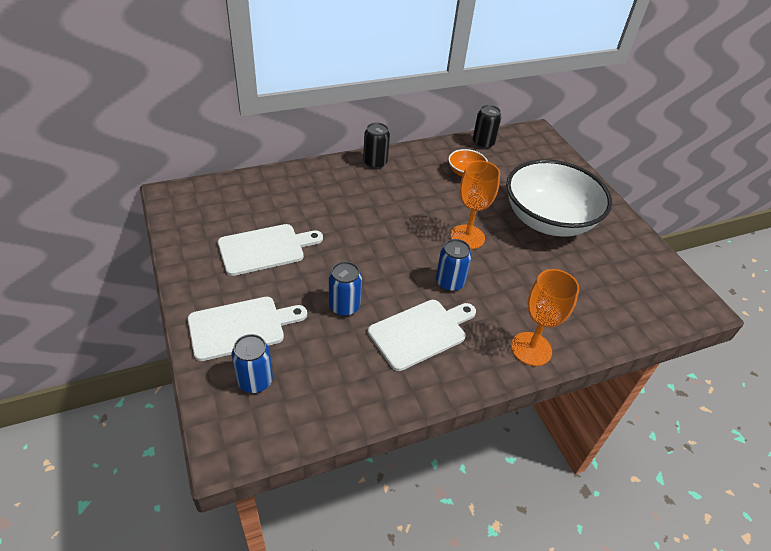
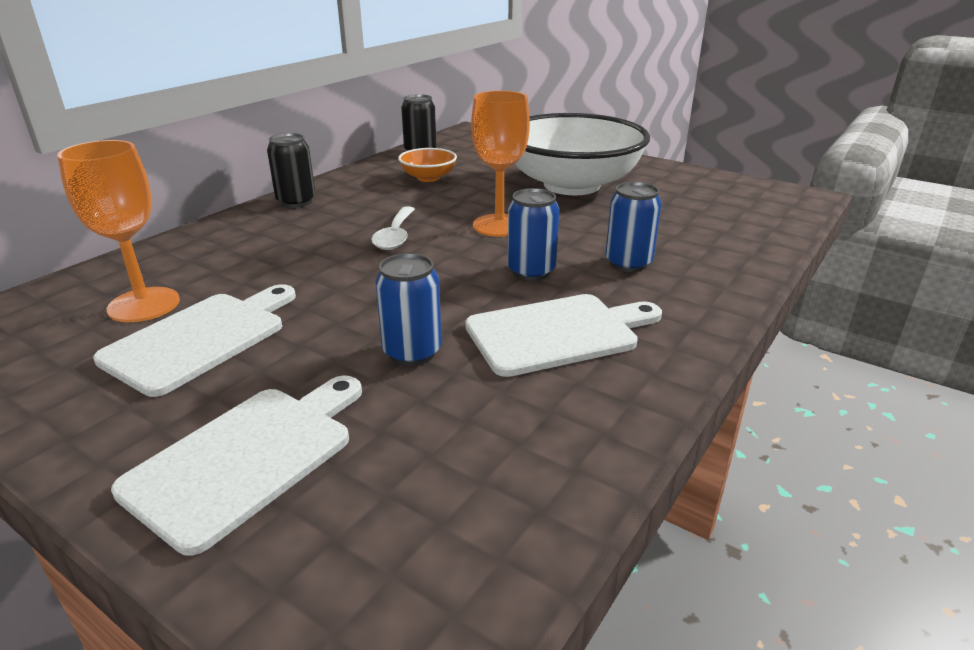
camera: 30 degrees left, 15 degrees down
(255, 381) = (355, 524): blue can -> blue can (628, 263)
(403, 218) = (395, 236): none -> white spoon
(420, 332) = (558, 333): white cutting board -> white cutting board turned 45 degrees clockwise
(531, 349) = (707, 291): orange goblet -> orange goblet (144, 305)

